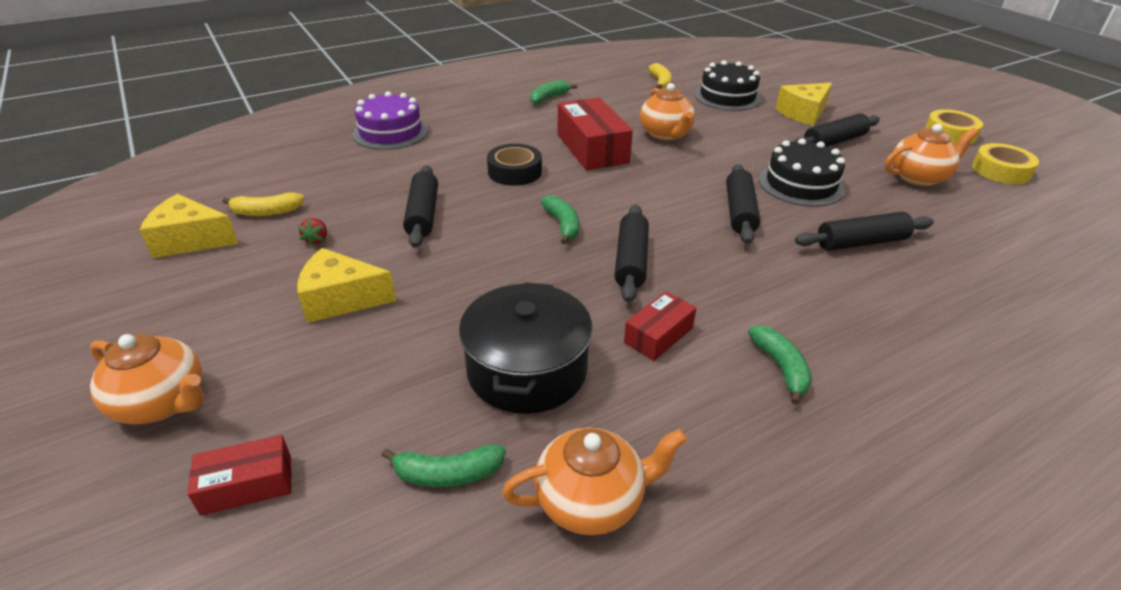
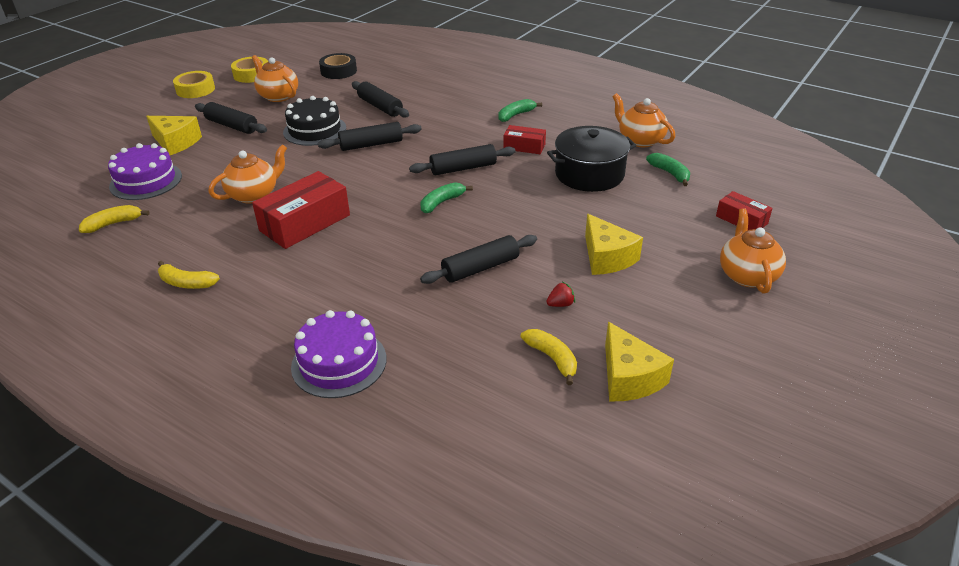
camera: 115 degrees left, 0 degrees up
(514, 172) = (376, 248): black tape -> black tape (338, 71)
(549, 98) = (186, 283): green banana -> yellow banana
(727, 97) = (146, 181): black cake -> purple cake

